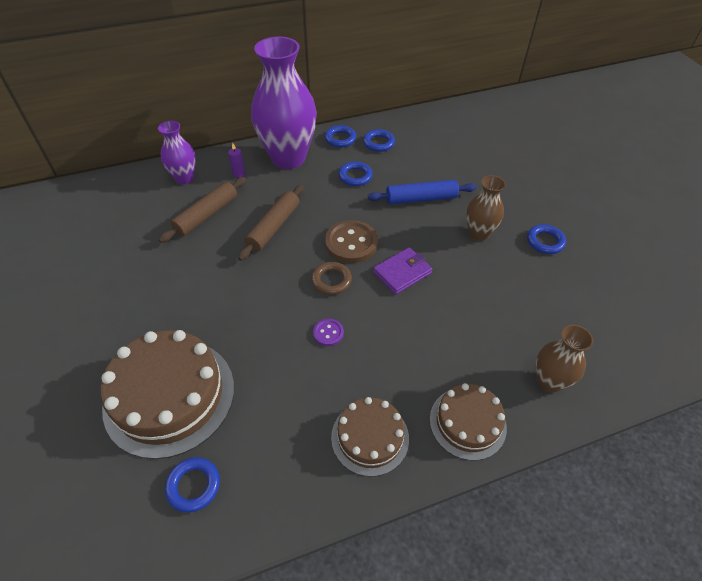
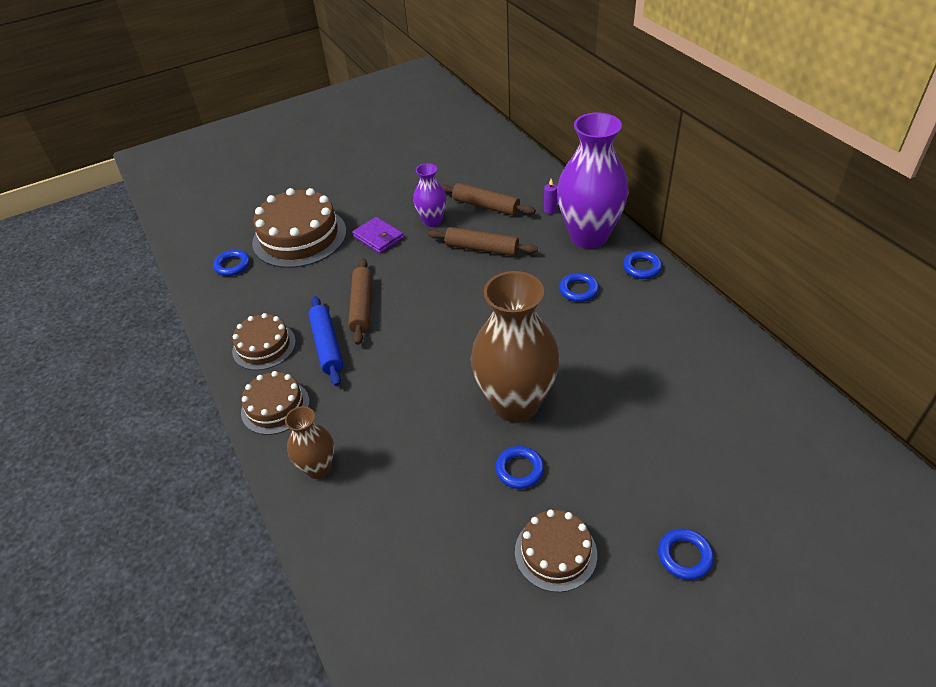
camera: 85 degrees right, 5 degrees down
(184, 178) = (530, 181): purple vase -> purple vase (432, 221)
(328, 333) = (362, 306): purple button -> brown rolling pin
(331, 280) = (422, 298): brown ring -> none
(351, 243) = (474, 303): brown button -> none
(378, 143) = (649, 300): blue ring -> blue ring (684, 556)
(402, 273) = (441, 345): purple wallet -> purple wallet (378, 237)
(421, 199) = (560, 348): blue rolling pin -> blue rolling pin (327, 345)
(478, 234) = (515, 404): brown vase -> brown vase, size x1.96
(615, 234) = (555, 552): none -> brown cake

